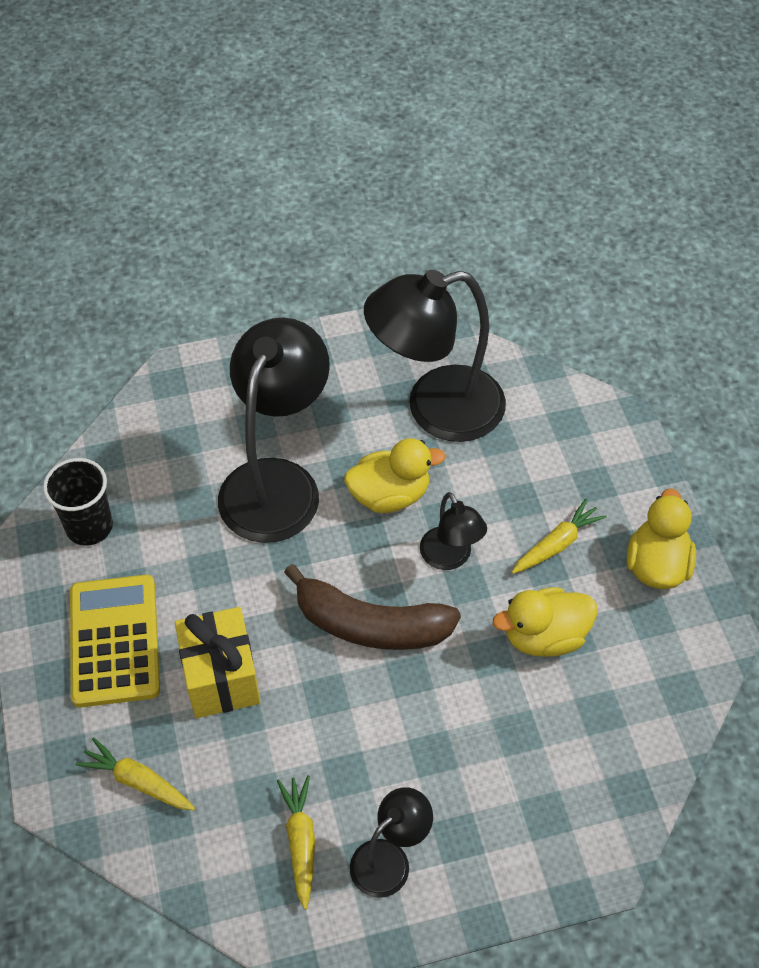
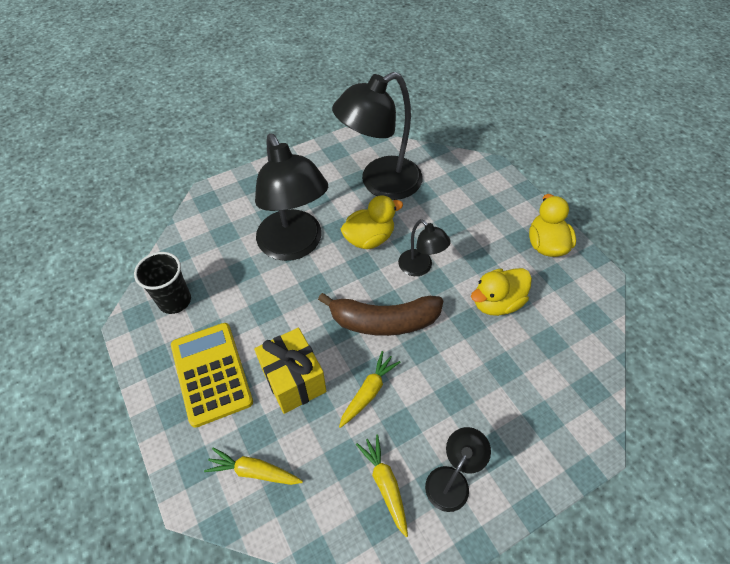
camera: 15 degrees left, 0 degrees up
(277, 482) = (294, 246): black lamp -> black lamp turned 150 degrees clockwise
(556, 544) = (482, 245): yellow carrot -> yellow carrot (368, 392)

